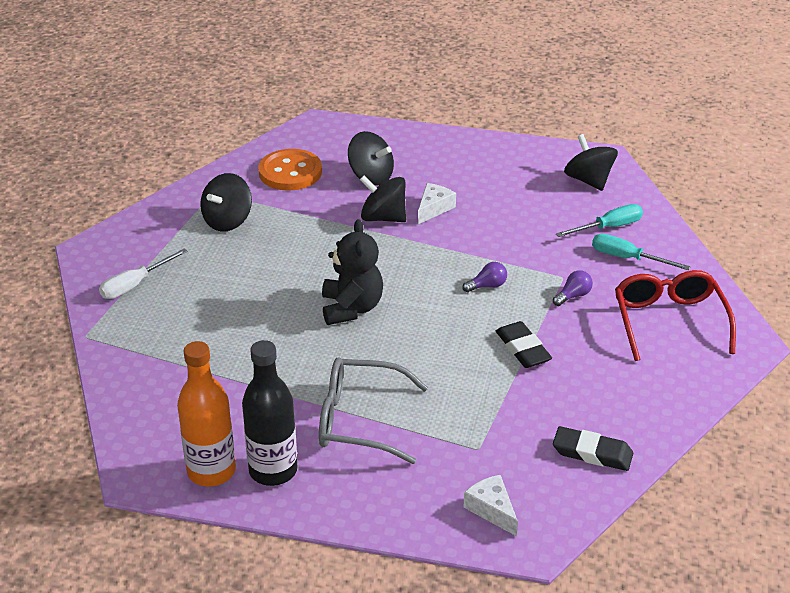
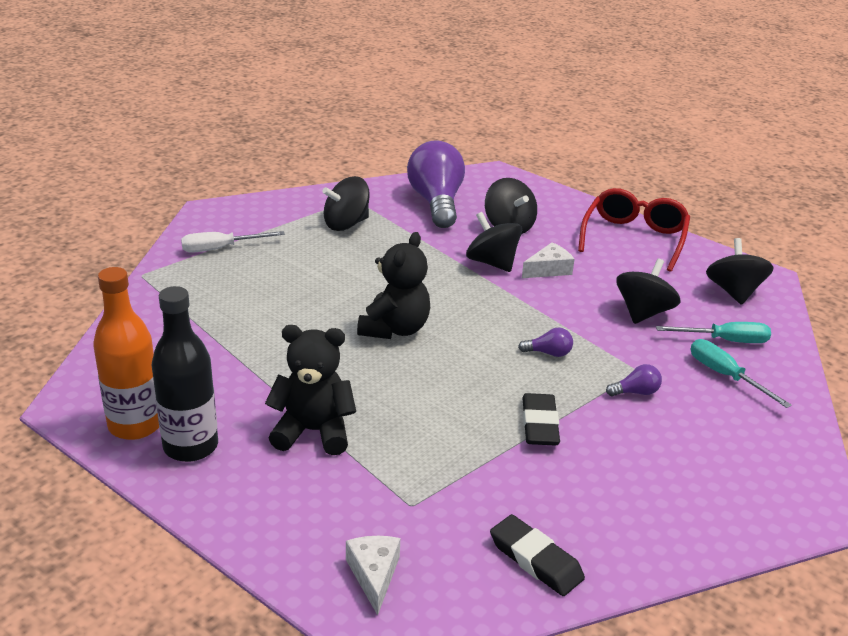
camera: 25 degrees right, 5 degrees down
(290, 172) = (436, 203): orange button -> purple light bulb
(359, 420) = (313, 431): grey glasses -> black teddy bear
(534, 223) = (643, 312): none -> black spinning top
(669, 321) = (730, 454): red glasses -> red glasses (634, 238)

